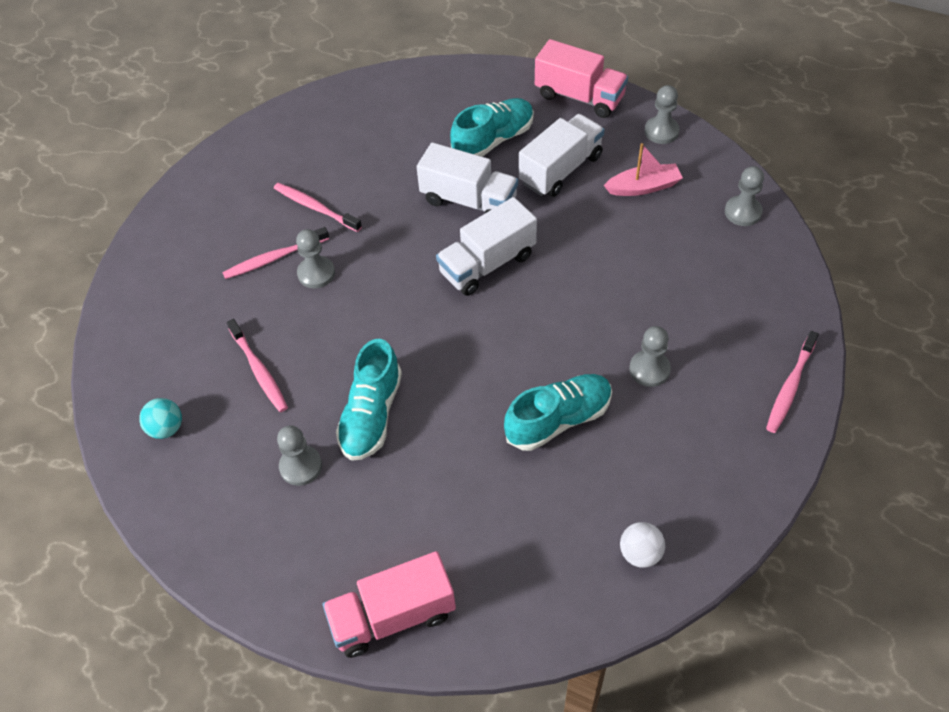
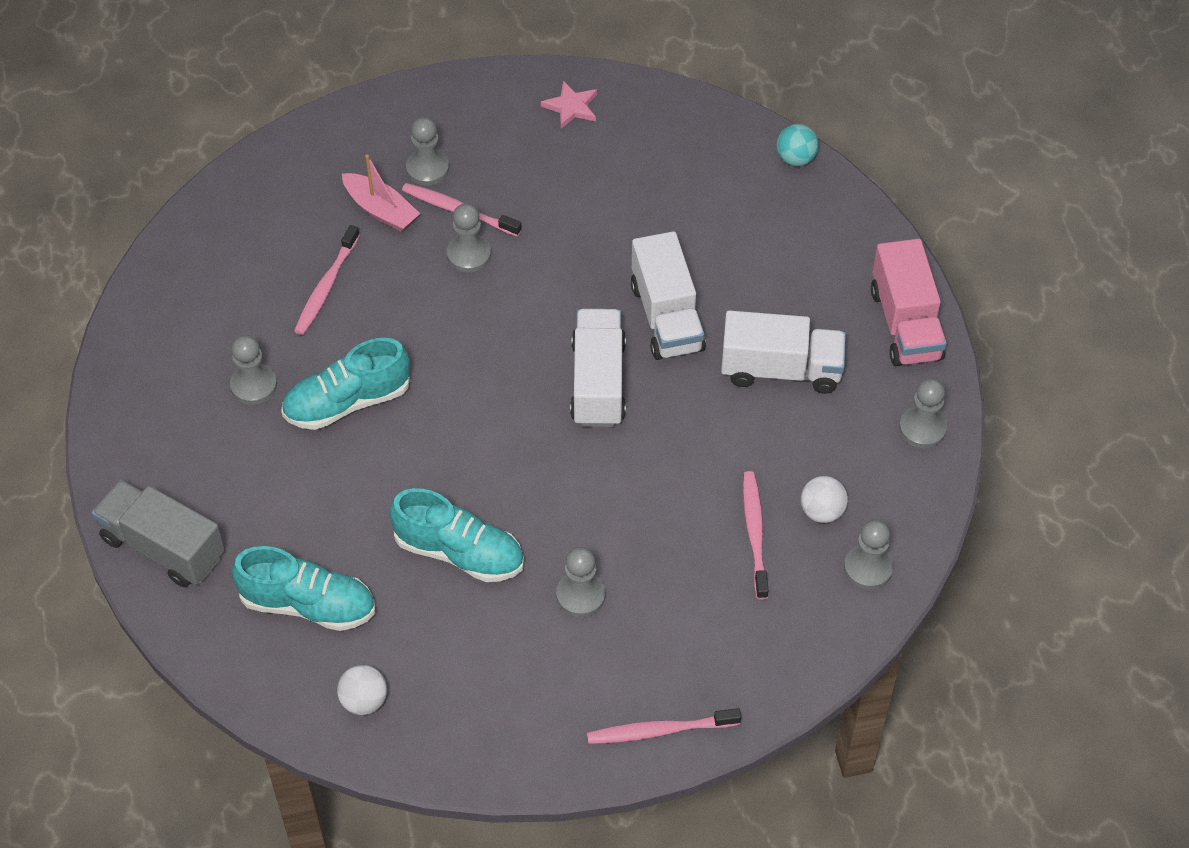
camera: 50 degrees right, 0 degrees up
(166, 428) = (215, 263): turquoise ball -> turquoise ball (795, 159)
(221, 255) = (427, 169): none -> grey pawn
(255, 154) = (571, 107): none -> pink star
(315, 207) = (547, 200): pink toothbrush -> pink toothbrush (755, 533)
(393, 616) = (163, 547): pink truck -> grey truck
(487, 264) = (598, 383): white truck -> white truck turned 75 degrees clockwise
(493, 140) = (769, 287): turquoise shoe -> turquoise shoe (308, 605)
(643, 187) = (823, 457): pink boat -> pink boat (381, 210)
(683, 210) = (822, 511): none -> white ball

